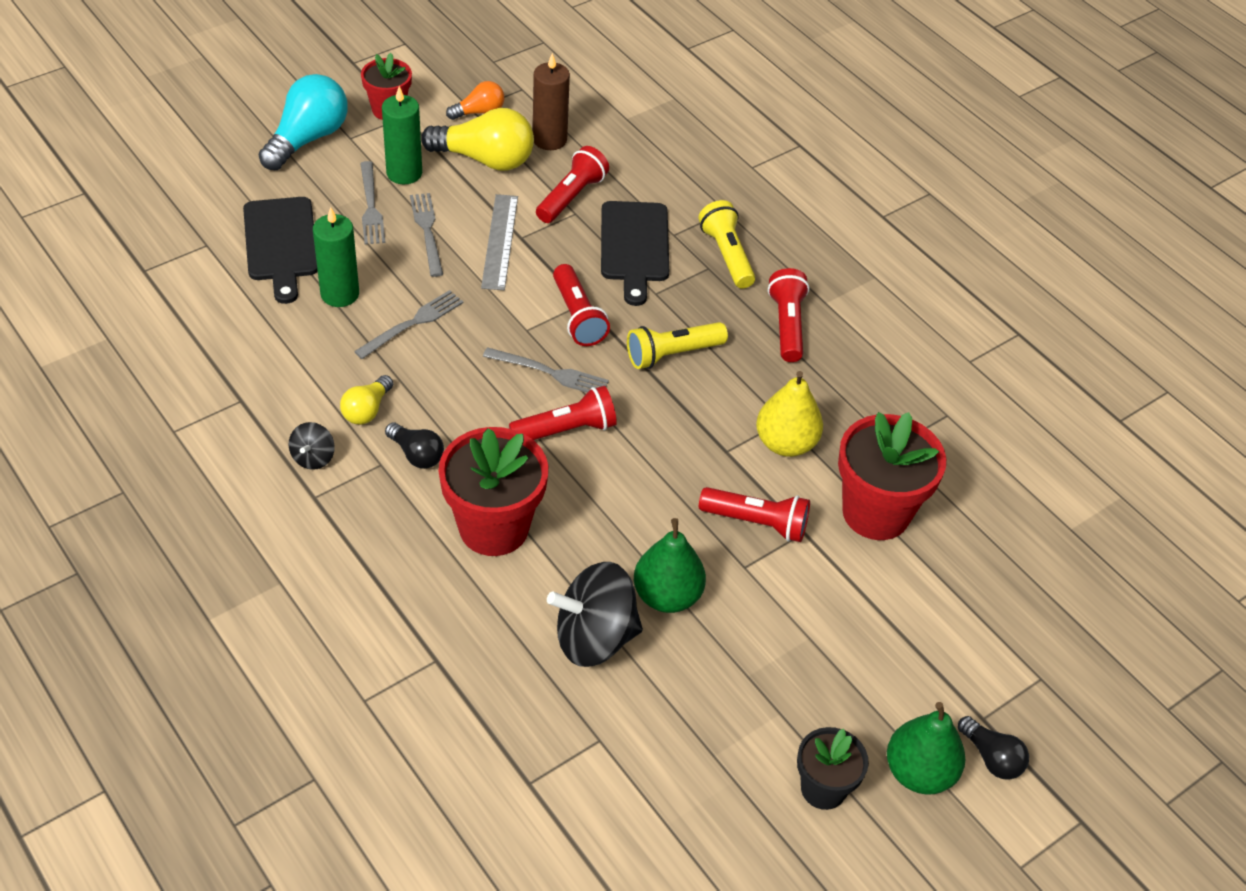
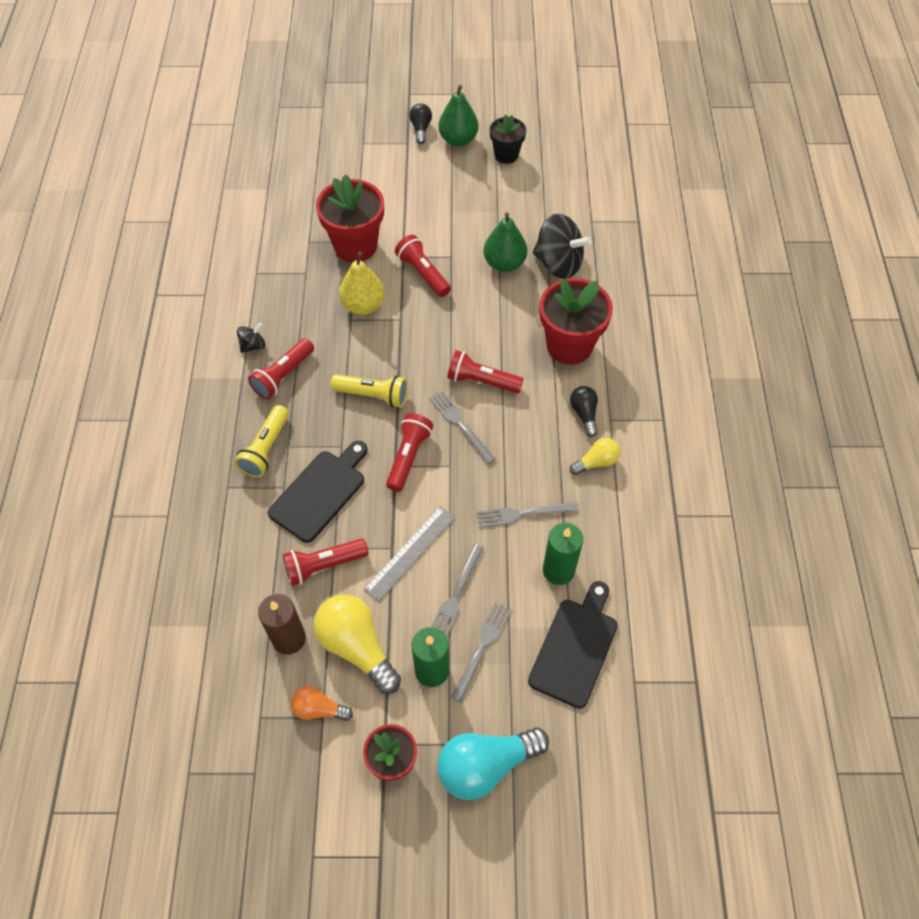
camera: 140 degrees left, 10 degrees up
(313, 457) = (650, 446): black spinning top -> black spinning top (253, 346)

